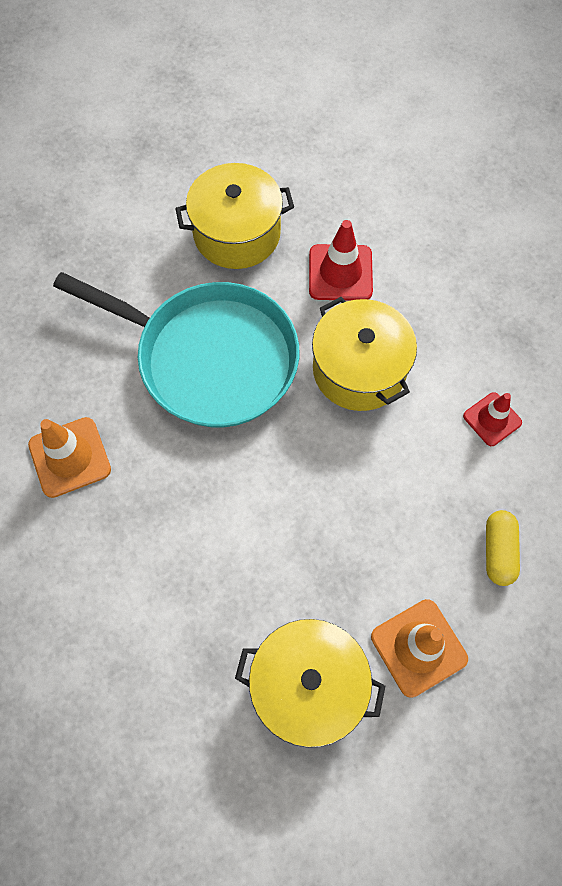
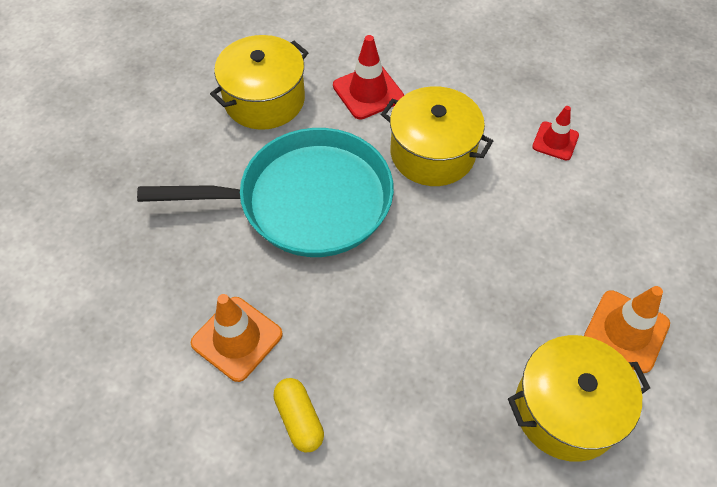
camera: 30 degrees left, 10 degrees down
(498, 551) = (629, 230): yellow capsule -> yellow capsule (299, 419)

